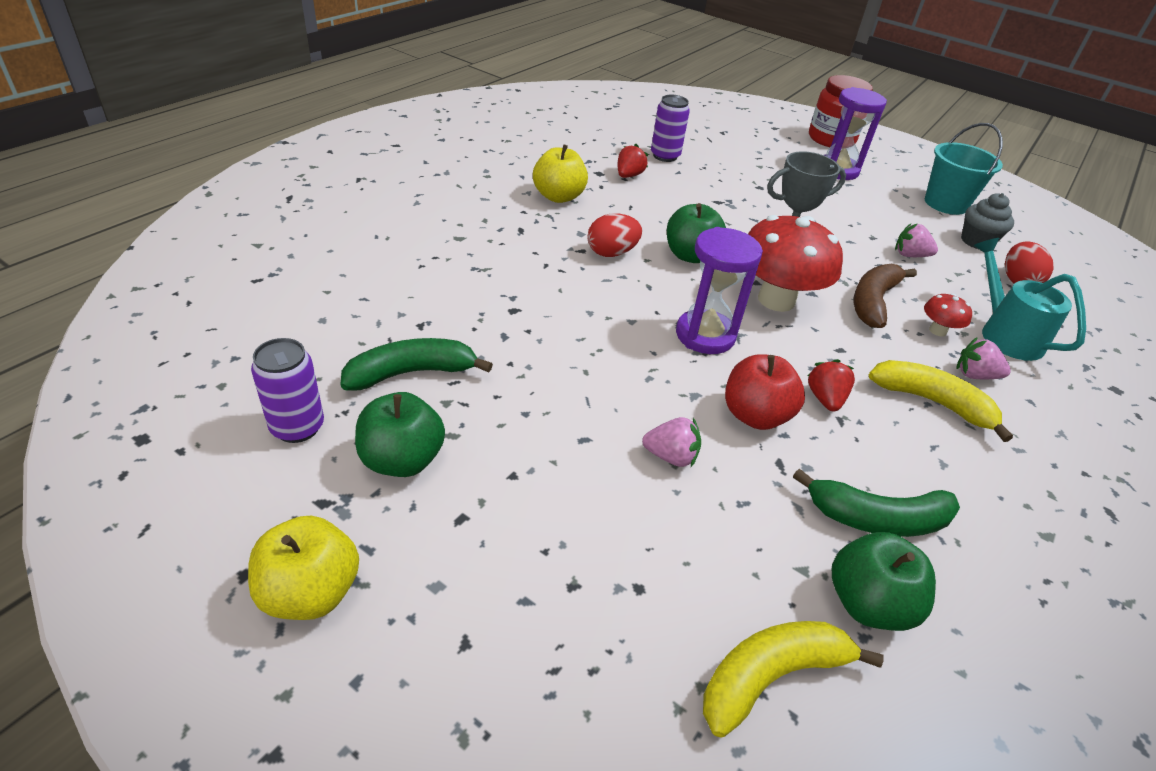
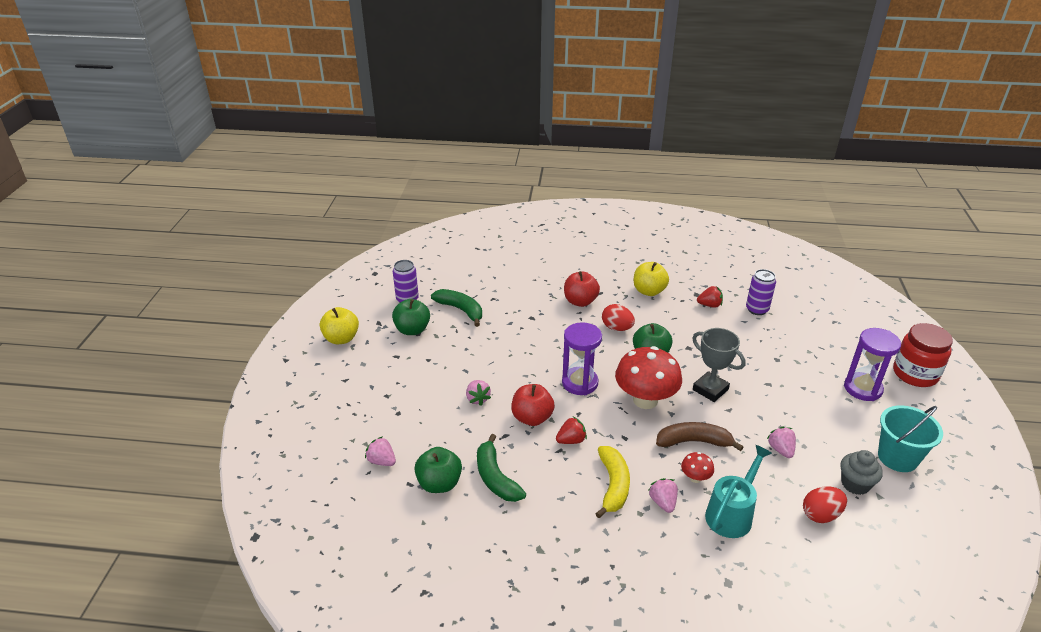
camera: 65 degrees right, 5 degrees down
(522, 253) = (580, 301): none -> red apple
(771, 676) = (382, 461): yellow banana -> pink strawberry

